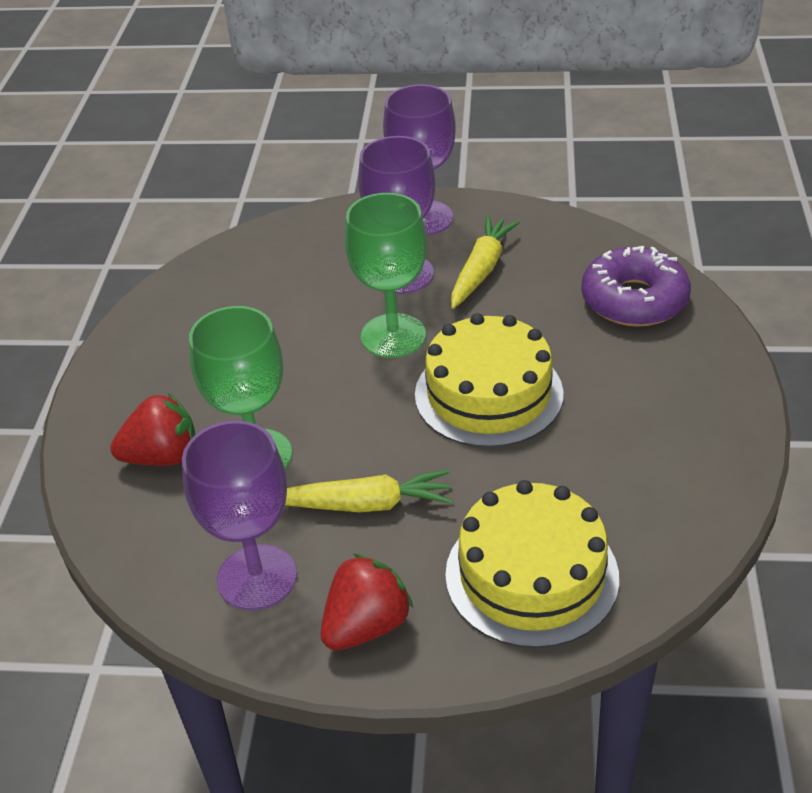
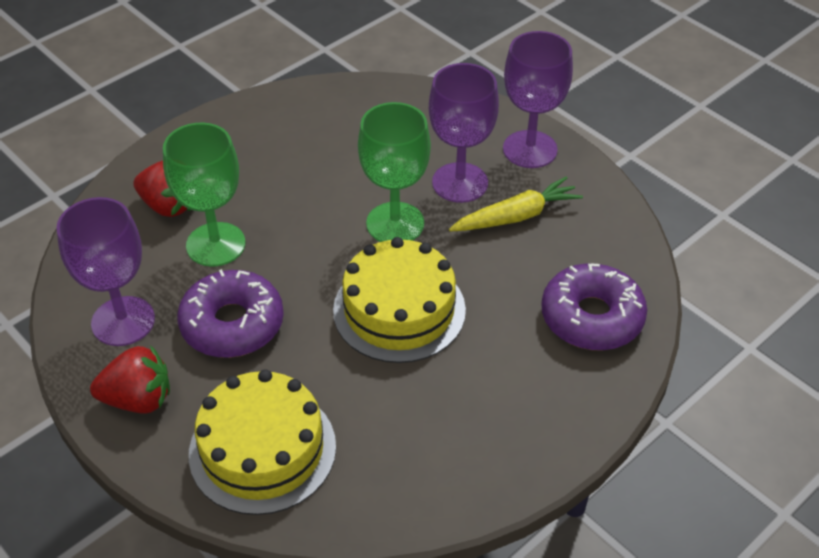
camera: 40 degrees right, 5 degrees up
(364, 504) = (232, 324): yellow carrot -> purple donut

